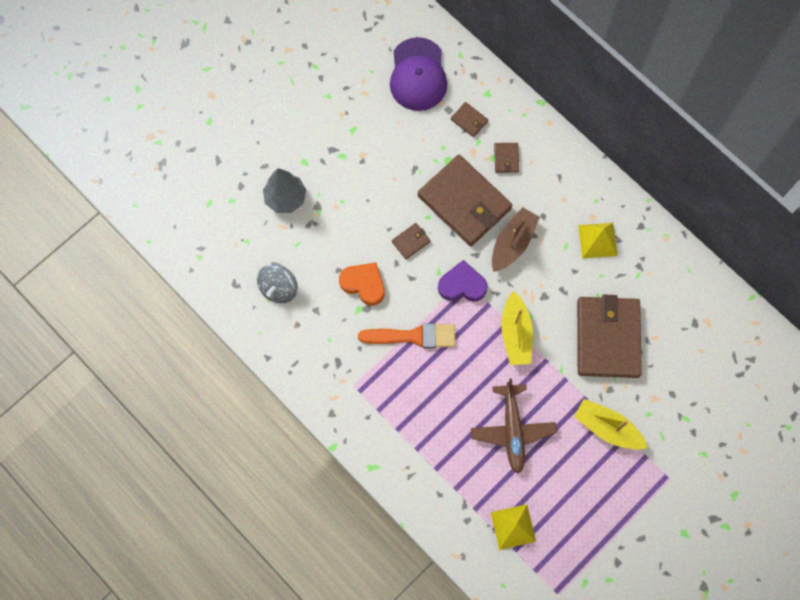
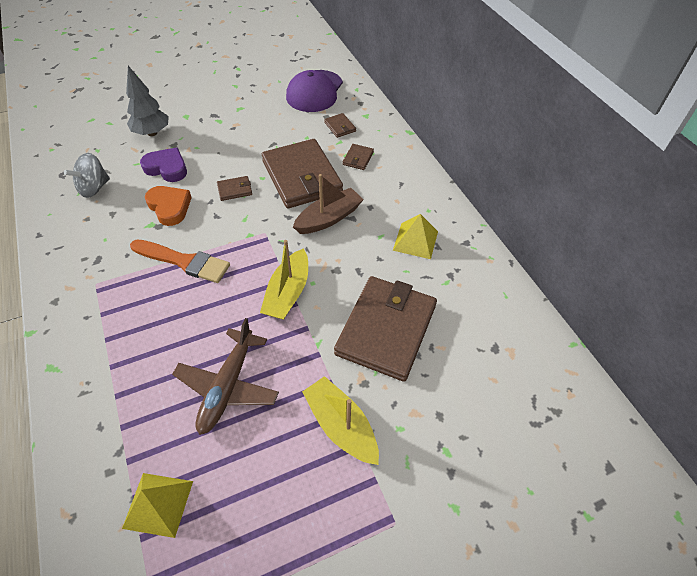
camera: 20 degrees right, 20 degrees down
(462, 285) = (260, 235): purple heart -> purple heart (167, 168)

